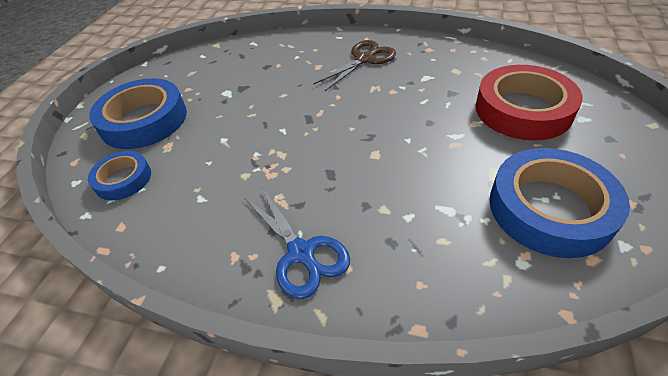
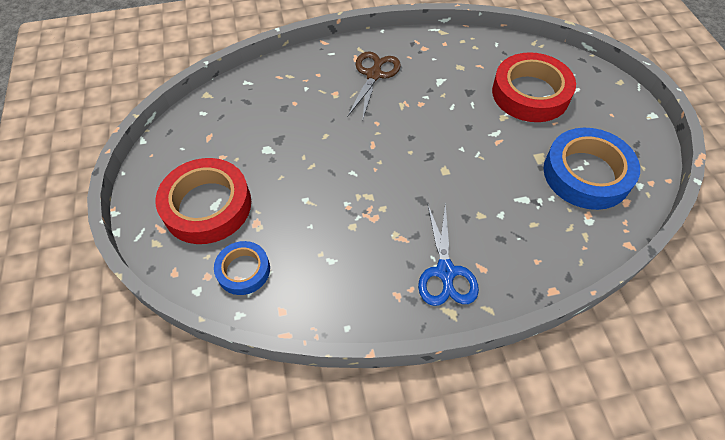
camera: 30 degrees left, 10 degrees up
(144, 120) = (207, 206): blue tape -> red tape
(301, 253) = (445, 272): blue scissors -> blue scissors turned 60 degrees clockwise

